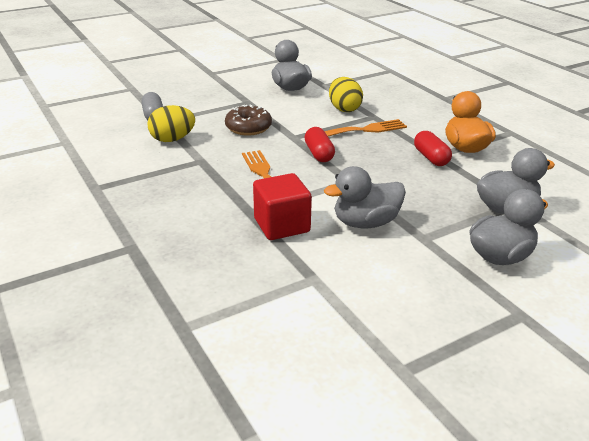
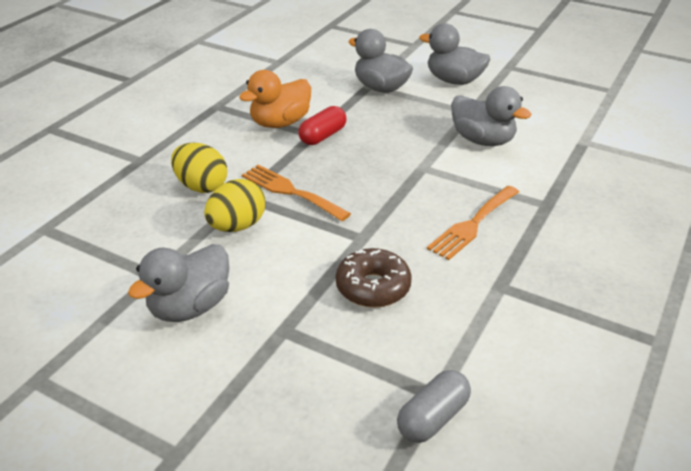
camera: 120 degrees left, 5 degrees up
(172, 139) = (479, 345): yellow egg -> yellow egg (201, 186)
(282, 225) = (542, 179): red cube -> none
(319, 154) = (386, 204): red capsule -> none

